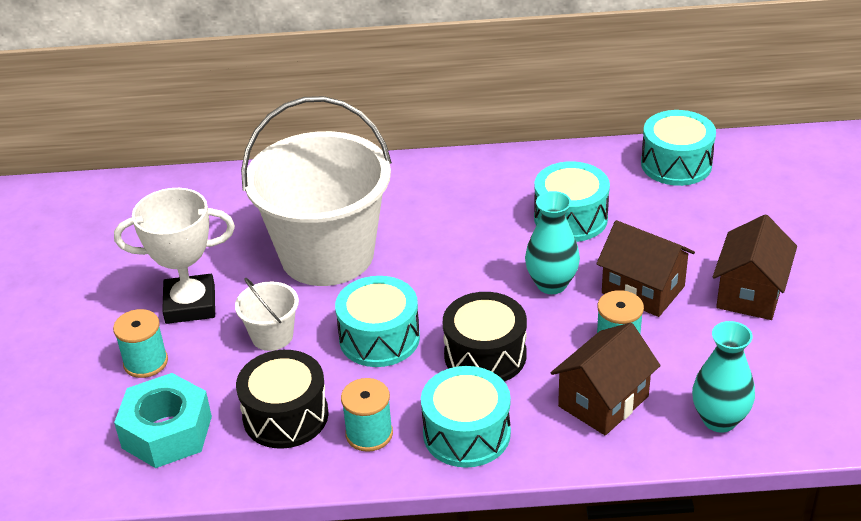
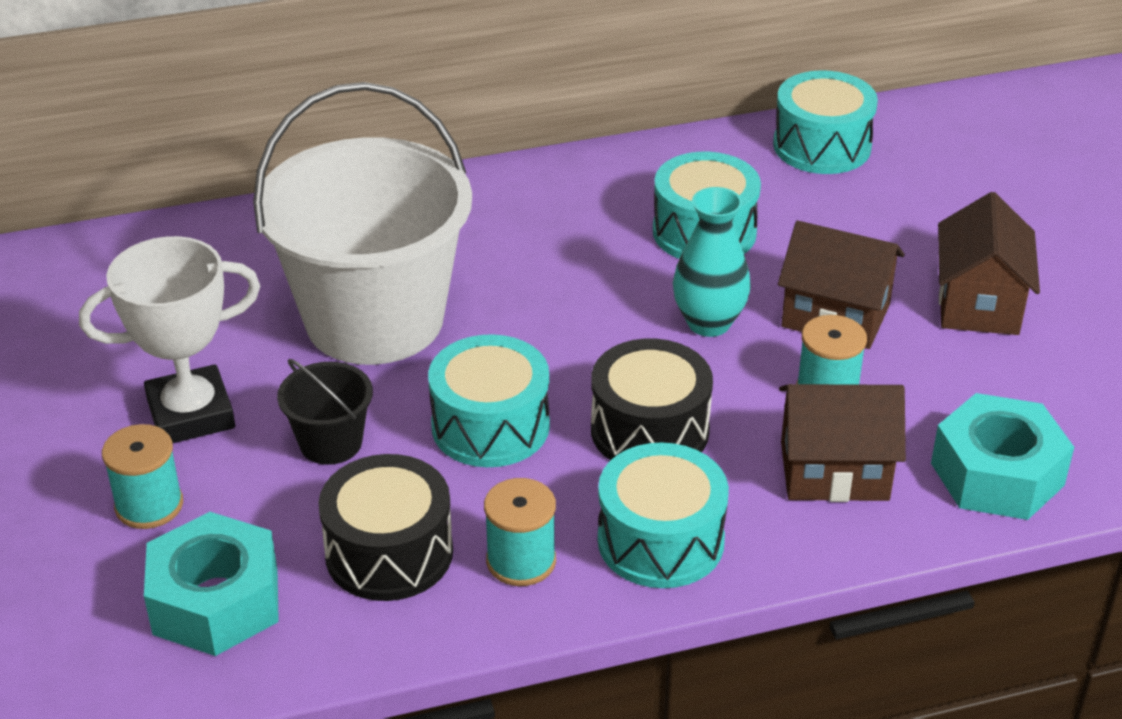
camera: 15 degrees left, 0 degrees up
(272, 336) = (331, 443): white bucket -> black bucket
(603, 401) = (834, 471): brown house -> brown house turned 60 degrees clockwise
(719, 420) = (997, 474): turquoise vase -> turquoise nut

